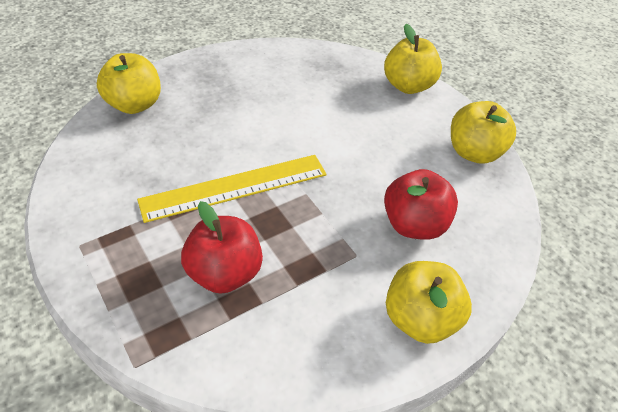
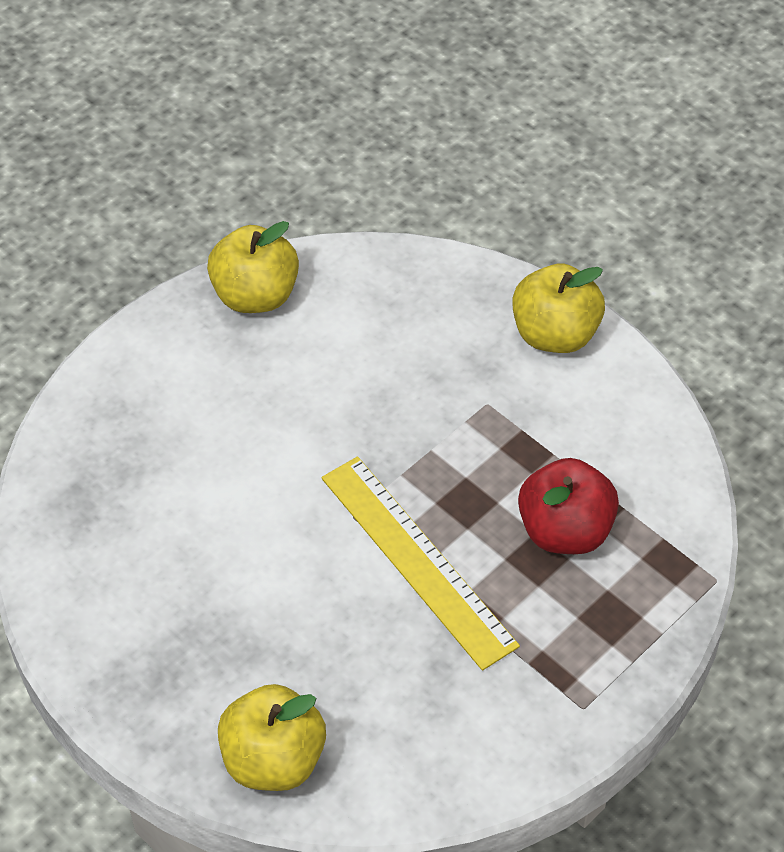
camera: 100 degrees left, 5 degrees up
(408, 86) = (113, 384): yellow apple -> none
(414, 225) = (416, 351): red apple -> none

